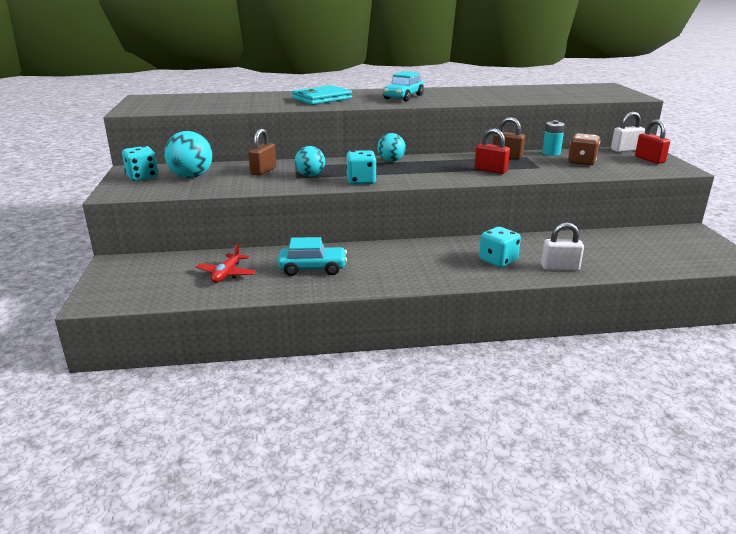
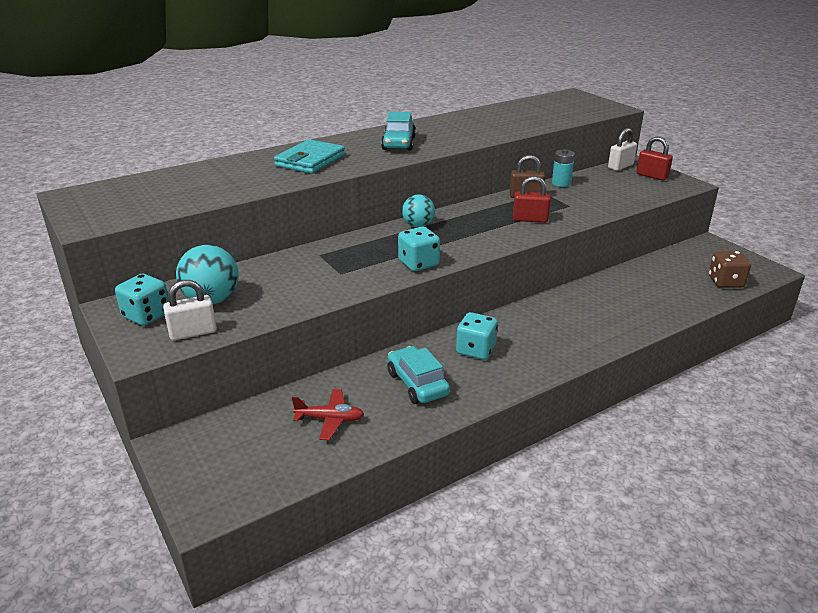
camera: 25 degrees left, 5 degrees up
(227, 274) = (330, 419): red plane -> red plane turned 75 degrees counterclockwise
(263, 171) = (291, 271): brown padlock -> none
(310, 176) = (354, 267): turquoise ball -> none
(313, 268) = (417, 384): turquoise car -> turquoise car turned 90 degrees counterclockwise
(498, 260) = (584, 322): turquoise dice -> turquoise dice (476, 350)
(560, 267) = (643, 316): white padlock -> white padlock (193, 332)
(581, 162) = (599, 191): brown dice -> brown dice (725, 282)

